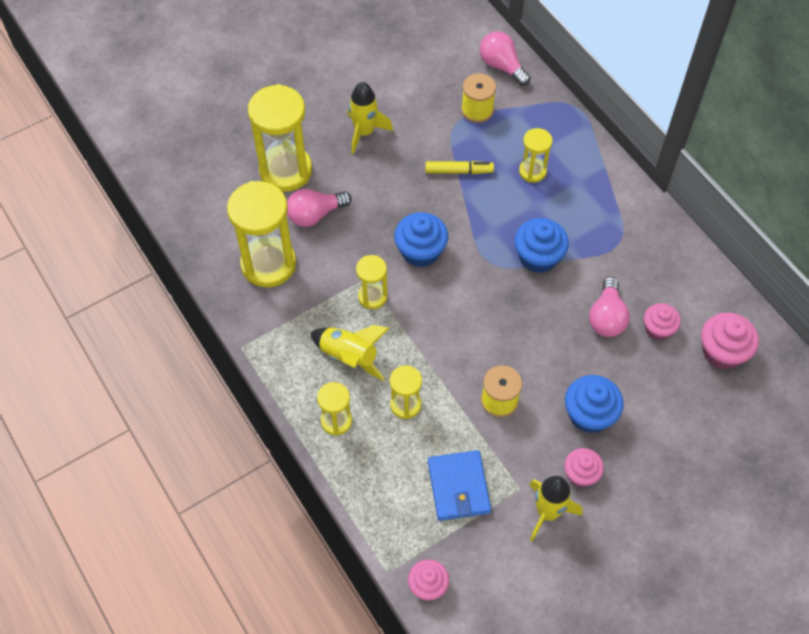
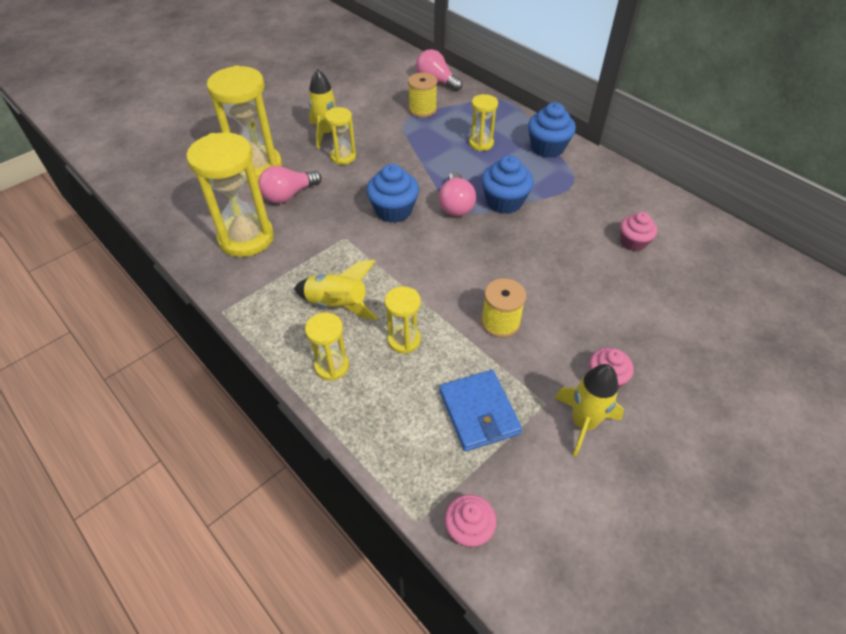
camera: 10 degrees left, 10 degrees down
(372, 296) = (353, 251): yellow hourglass -> yellow hourglass (343, 157)
(458, 171) = (416, 150): yellow marker -> none
(589, 414) = (595, 322): blue cupcake -> blue cupcake (547, 147)
(607, 317) = (582, 239): pink light bulb -> pink light bulb (456, 205)
(722, 351) = (699, 252): pink cupcake -> none

